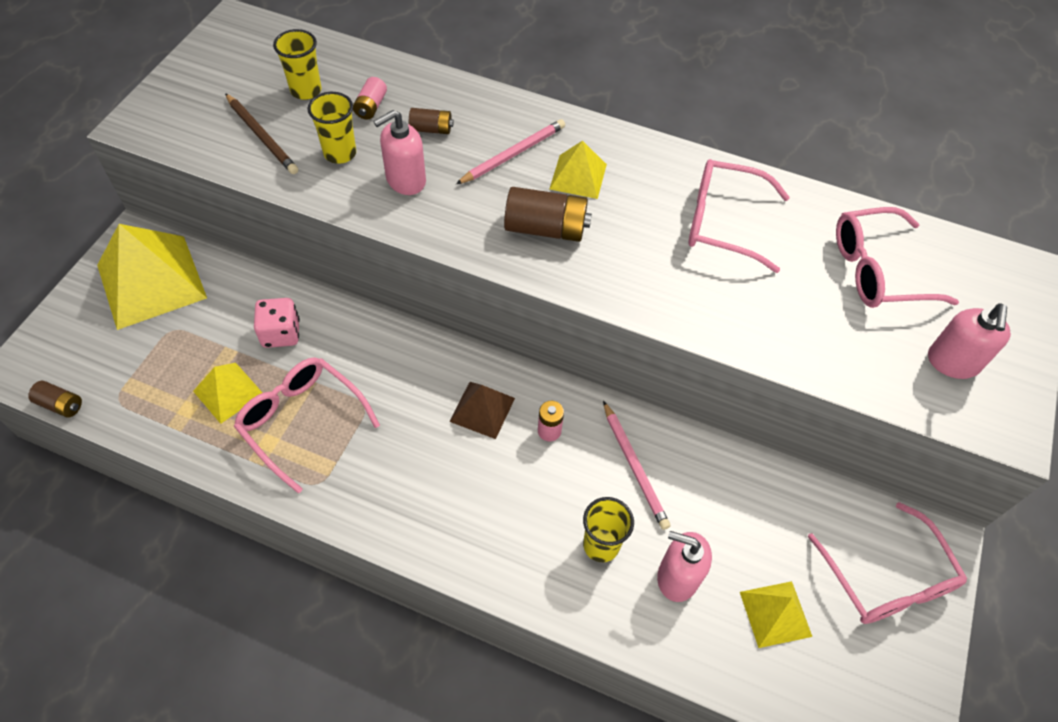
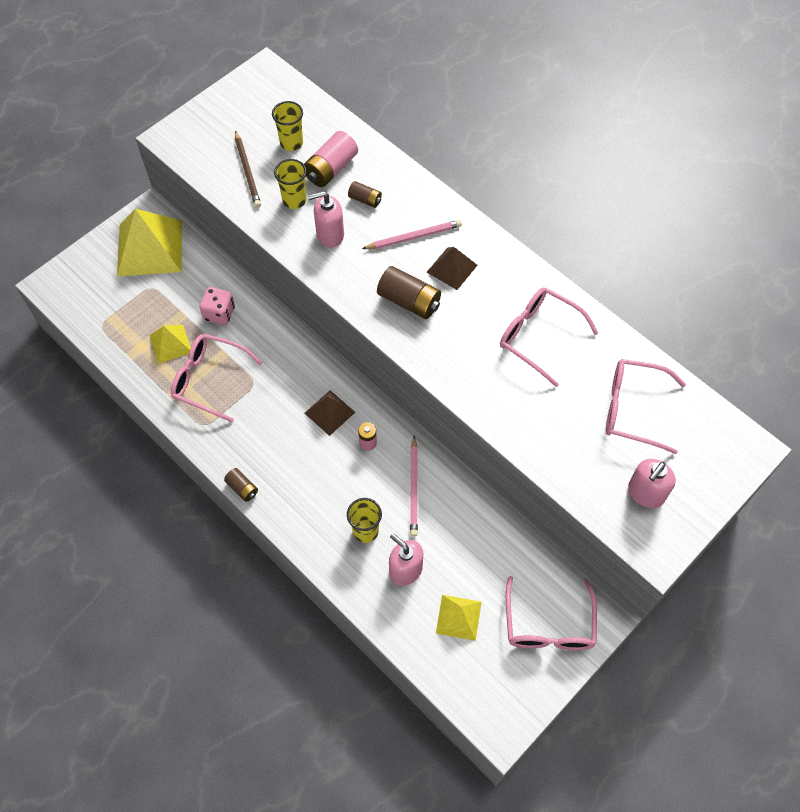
camera: 25 degrees right, 5 degrees up
(61, 404) = (66, 317): brown battery -> brown battery (242, 488)
(301, 421) = (209, 379): pink glasses -> pink glasses turned 45 degrees counterclockwise
(371, 107) = (331, 169): pink battery -> pink battery, size x1.79
(578, 176) = (452, 268): yellow pyramid -> brown pyramid

